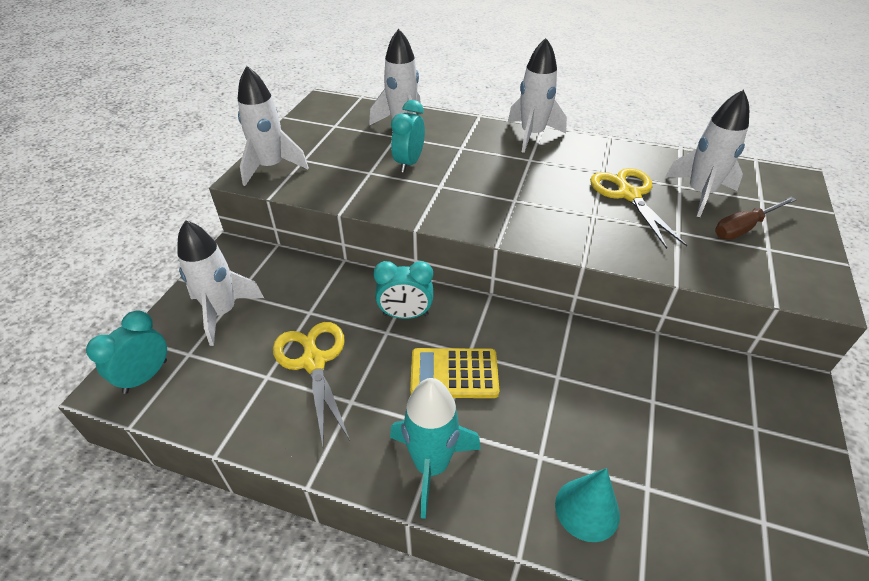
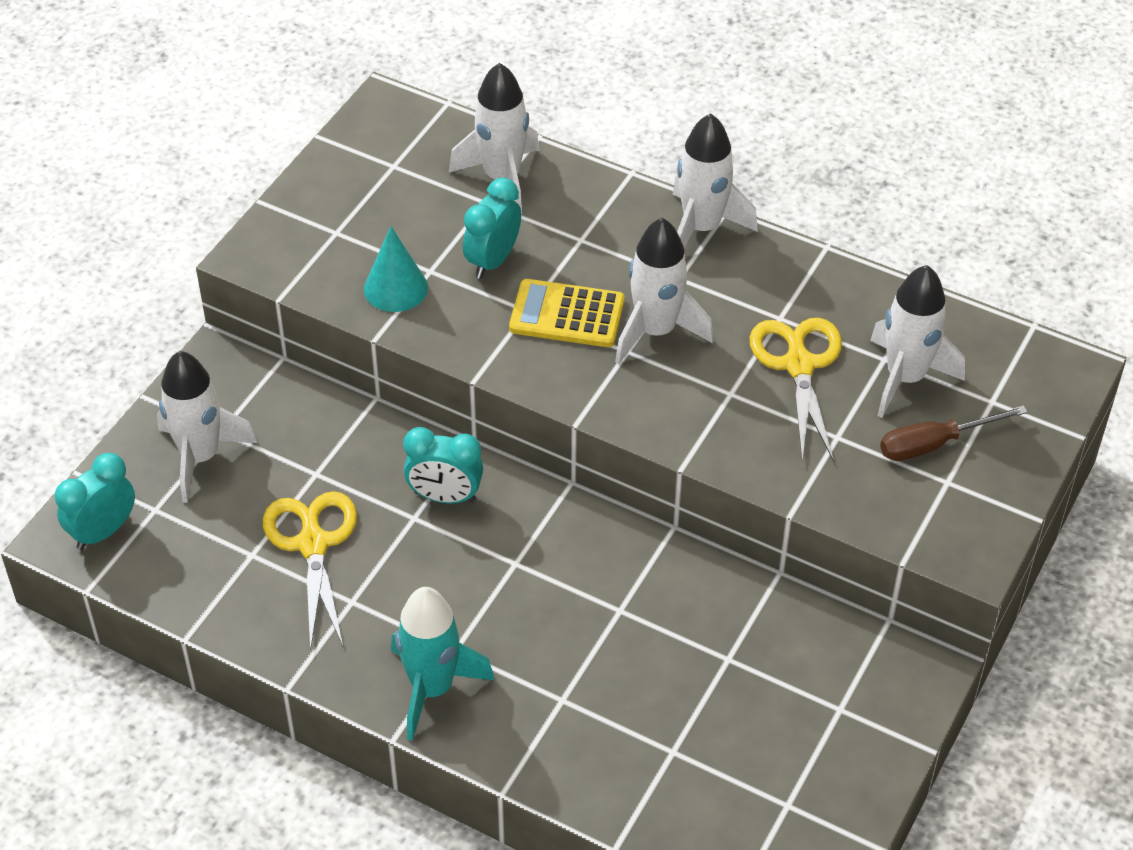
camera: 10 degrees right, 5 degrees up
(271, 167) = (287, 241): white rocket -> white rocket (656, 331)
(454, 374) = (488, 587): yellow calculator -> yellow calculator (567, 315)
(587, 509) = (594, 760): turquoise cone -> turquoise cone (395, 288)

